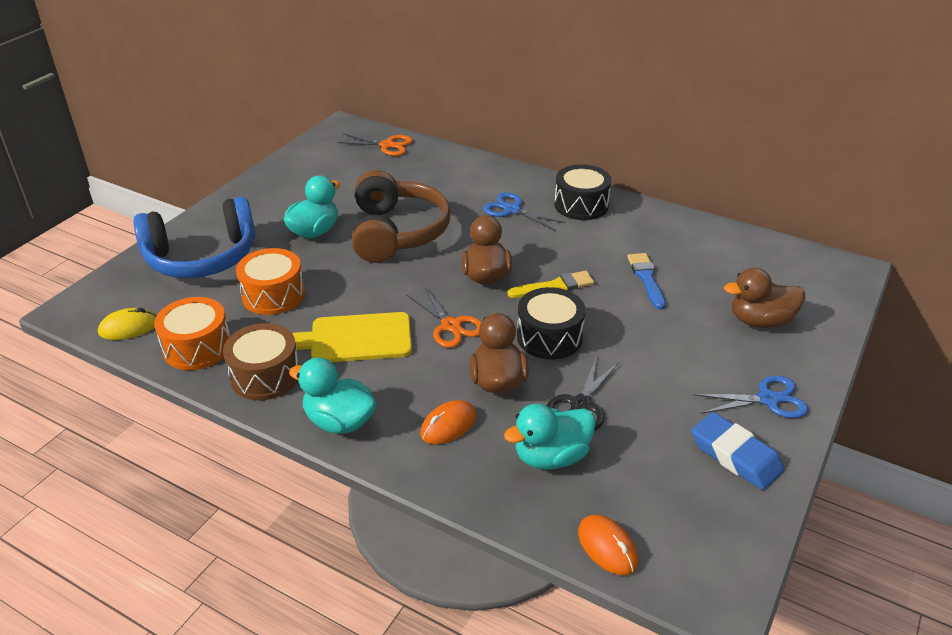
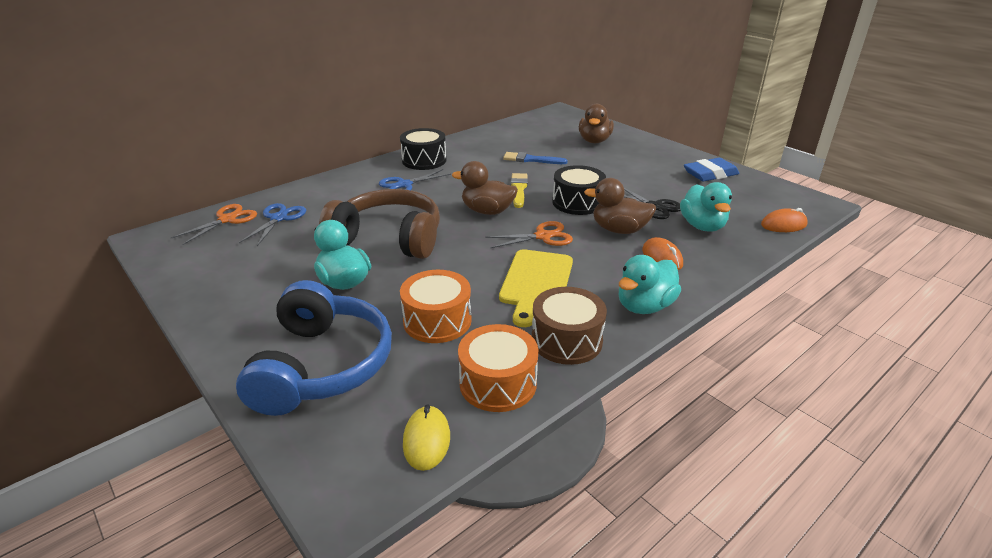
camera: 70 degrees left, 5 degrees down
(768, 399) = (665, 155): blue scissors -> blue scissors (278, 218)

